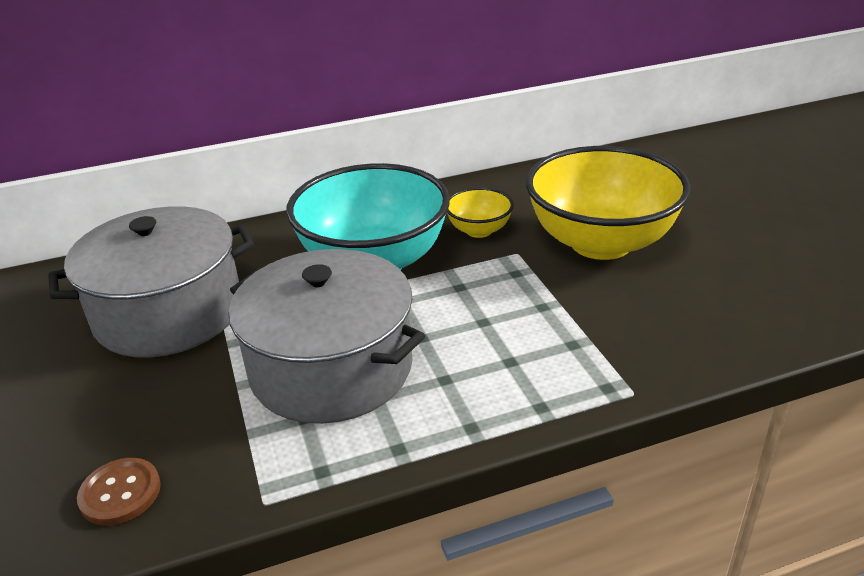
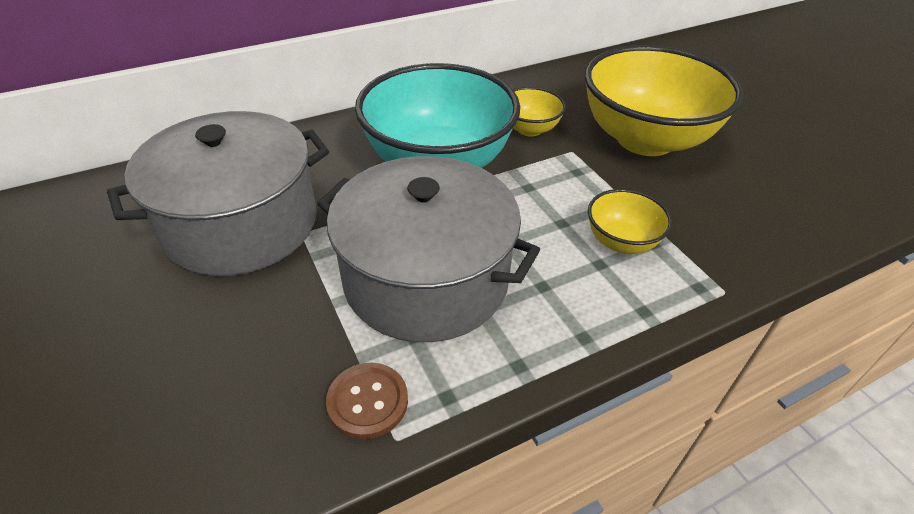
camera: 10 degrees left, 10 degrees up
(120, 493) = (234, 439): brown button -> brown button (367, 401)
(540, 342) = (621, 241): none -> yellow bowl

